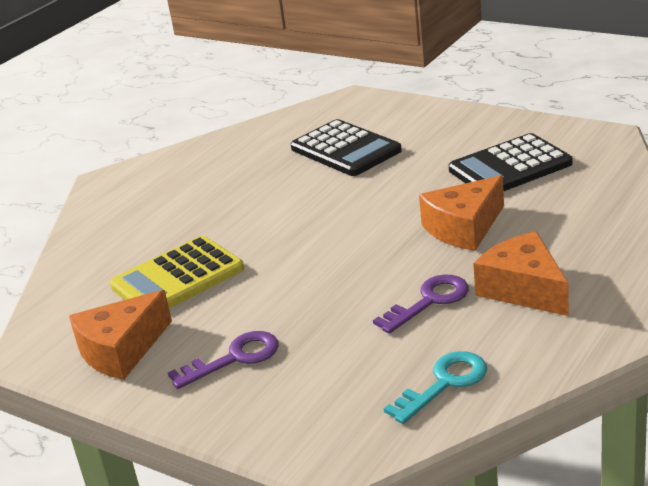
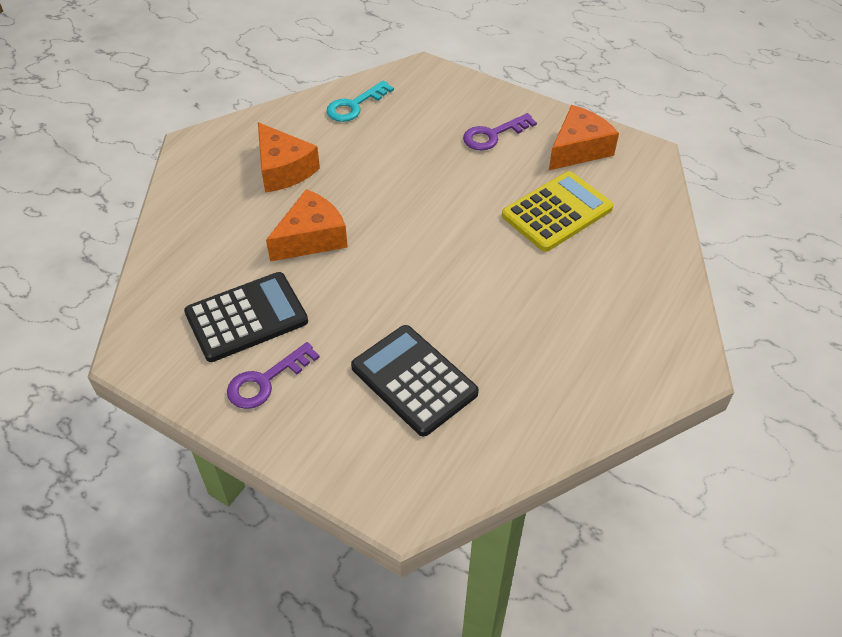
camera: 175 degrees right, 20 degrees up
(429, 301) = (353, 166): purple key -> purple key (265, 381)

